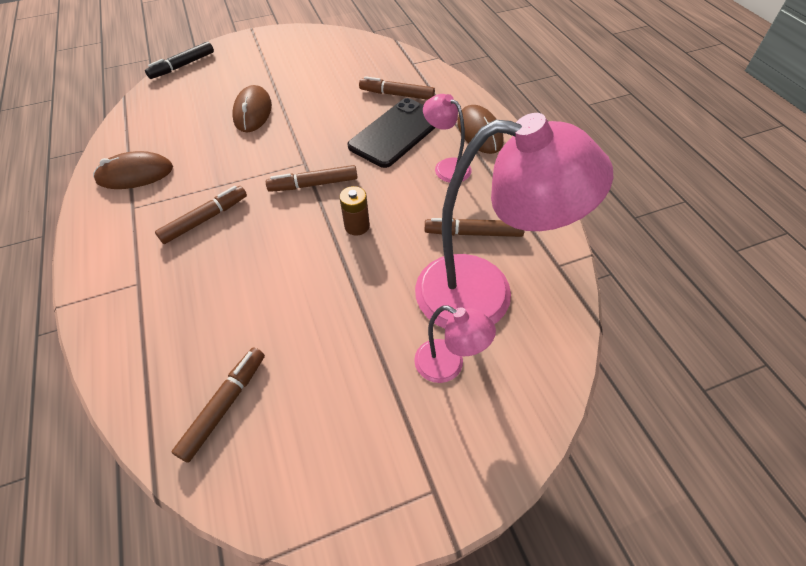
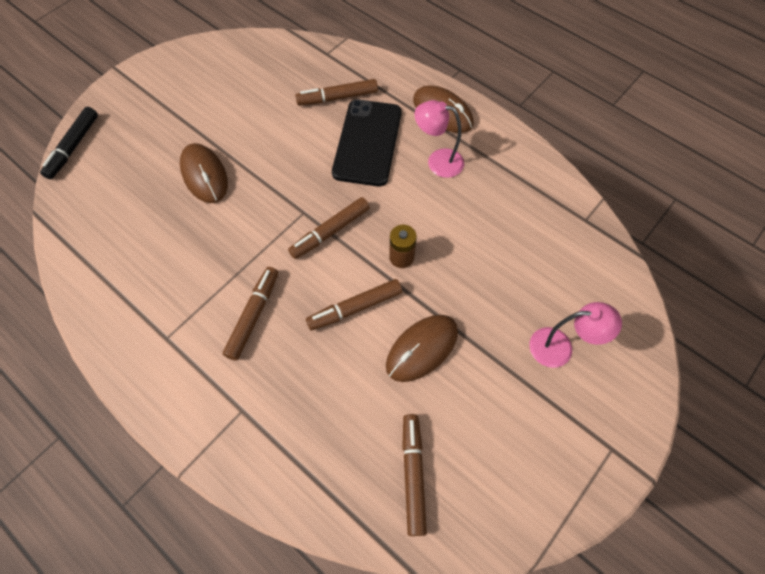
camera: 30 degrees left, 10 degrees up
(135, 174) = (136, 300): brown mouse -> brown mouse (422, 349)
(473, 233) = (503, 219): brown marker -> brown marker (355, 308)
(484, 294) = (547, 272): pink lamp -> none

